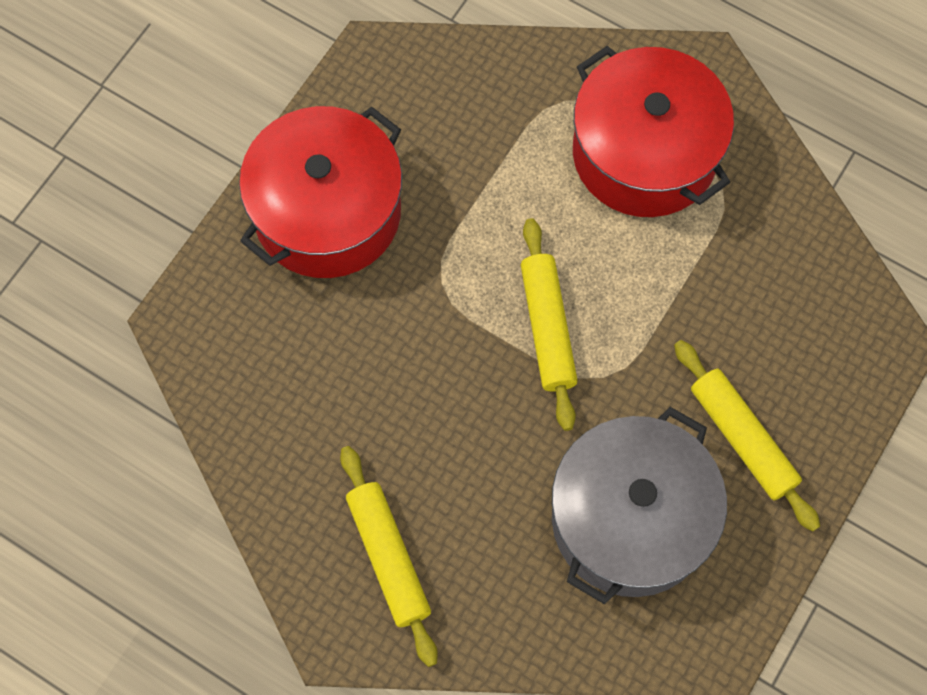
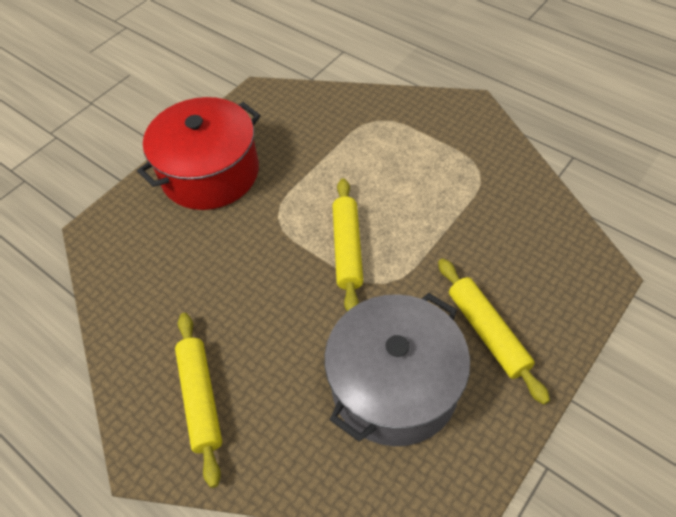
camera: 10 degrees right, 15 degrees down
(644, 153) = (427, 150): red pot -> none

